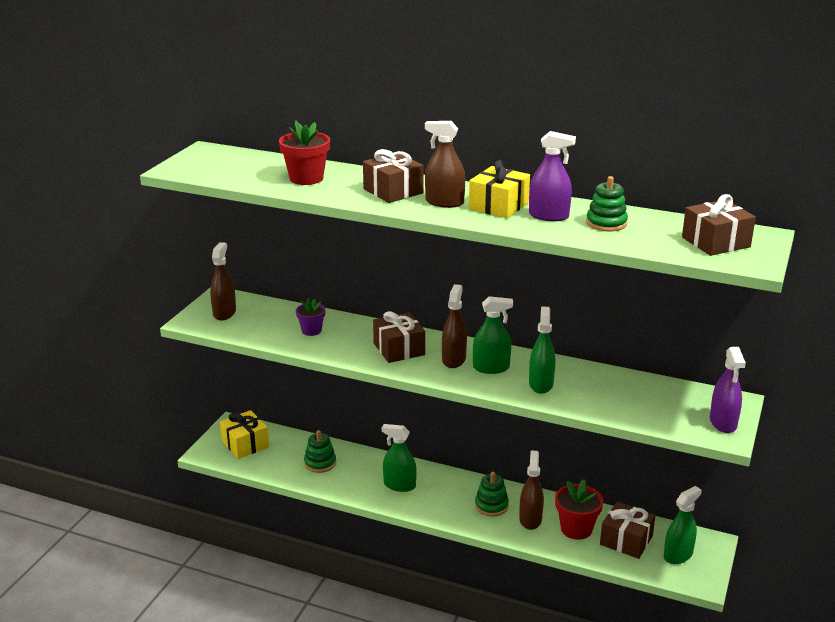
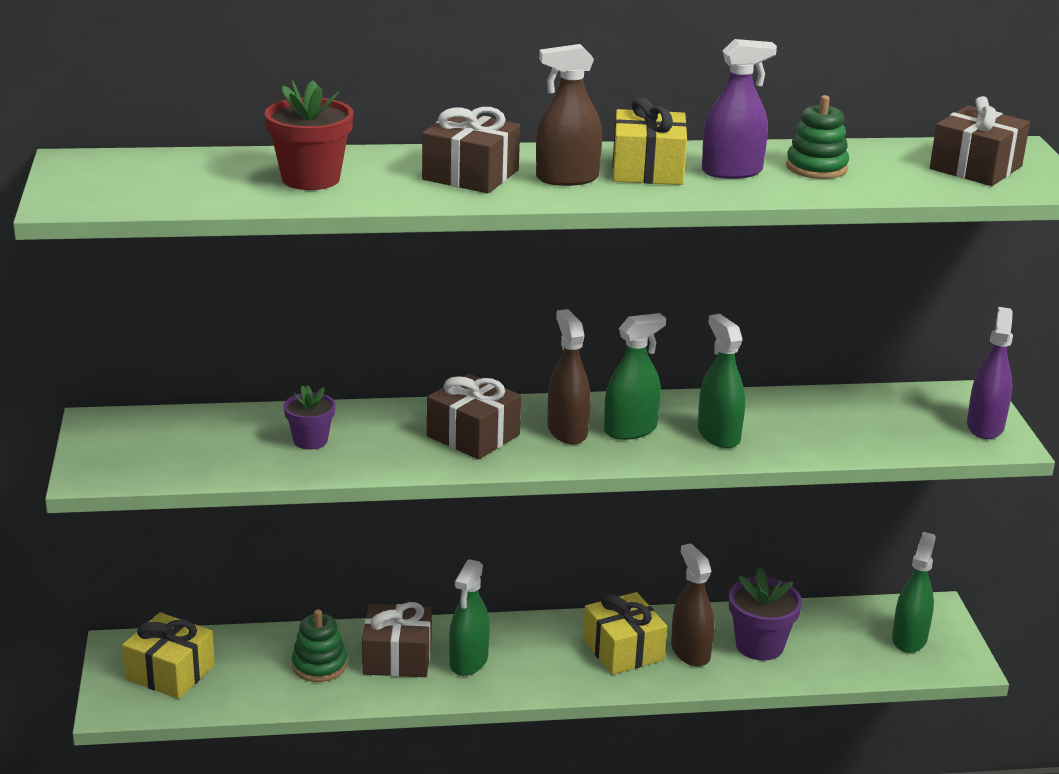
camera: 30 degrees left, 0 degrees up
(224, 313) = (135, 447): brown spray bottle -> none
(399, 485) = (468, 661): green spray bottle -> green spray bottle turned 60 degrees counterclockwise
(491, 506) = (623, 649): green stacking toy -> yellow gift
(576, 529) = (759, 645): red flower pot -> purple flower pot
(626, 540) = (833, 640): brown gift -> brown gift (397, 657)
(723, 422) = (985, 426): purple spray bottle -> purple spray bottle turned 135 degrees counterclockwise

